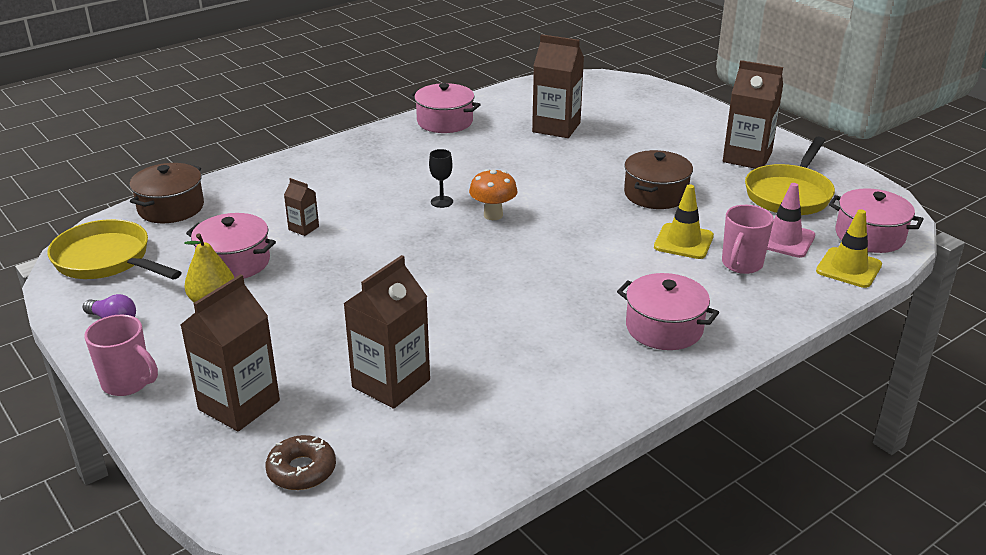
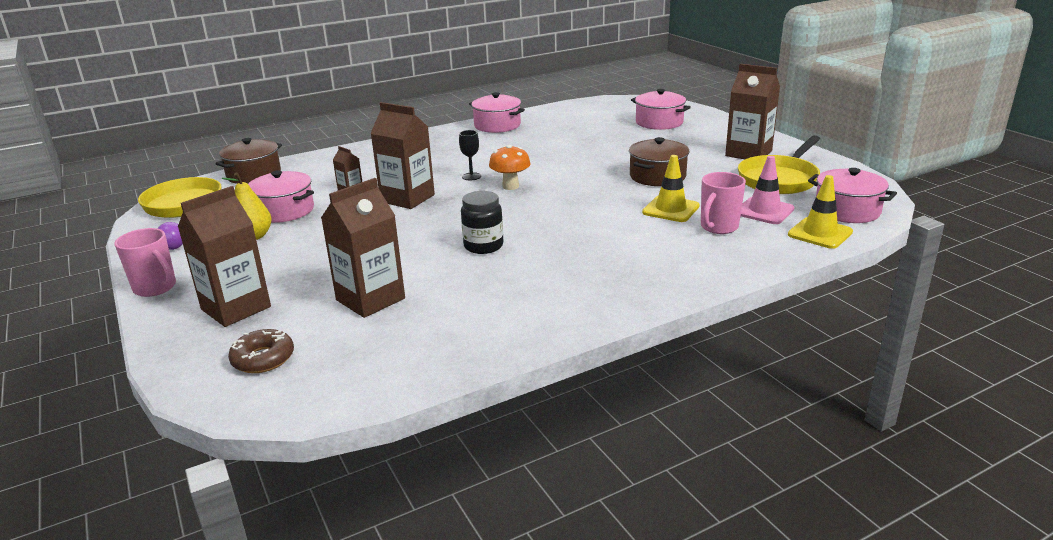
camera: 10 degrees right, 5 degrees down
(492, 303) = (483, 246): none -> black jar
(556, 127) = (588, 130): brown carton -> brown carton (407, 198)
(664, 328) = (630, 270): pink pot -> pink pot (659, 122)

